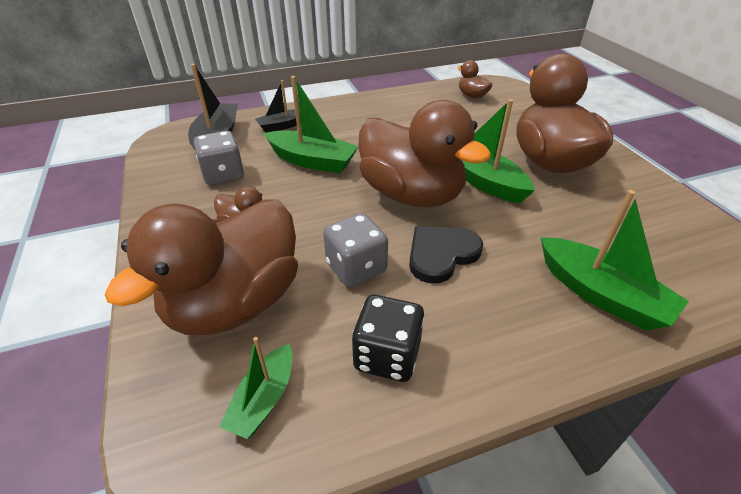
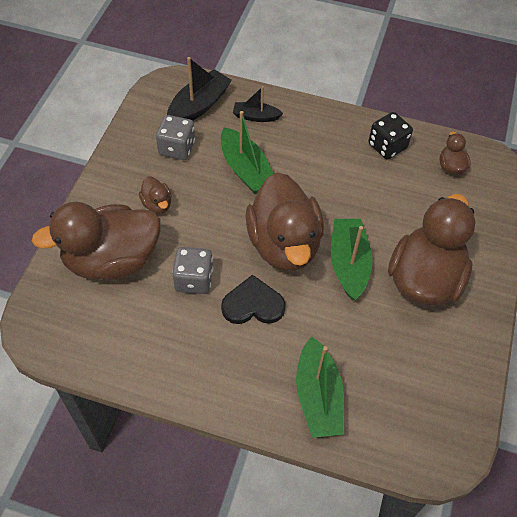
camera: 35 degrees right, 15 degrees up
(264, 399) = (85, 326): green boat -> none
(387, 355) = (160, 345): black dice -> black dice (387, 146)

